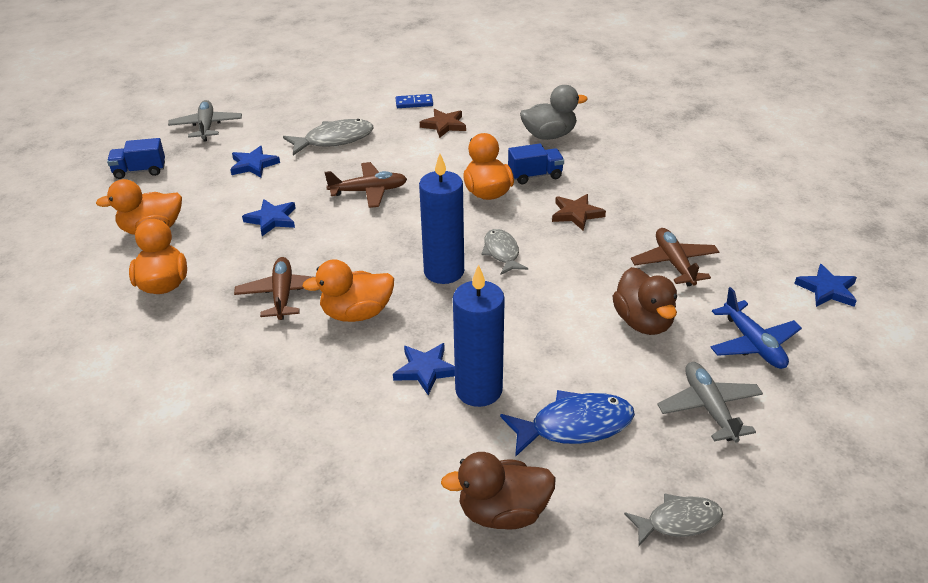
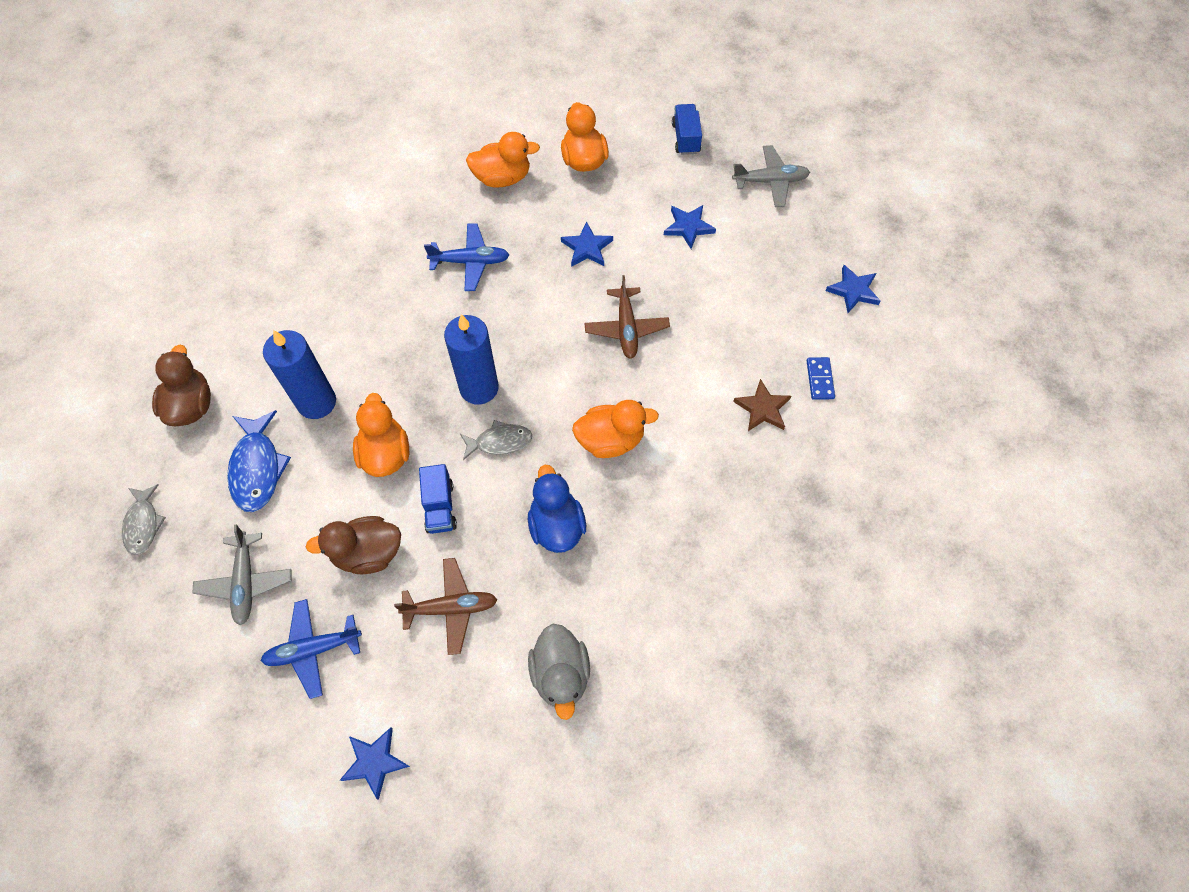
camera: 95 degrees right, 25 degrees up
(283, 295) = (470, 262): brown plane -> blue plane
(334, 140) = (735, 297): grey fish -> none
(356, 313) = (433, 316): orange duck -> orange duck (385, 454)
(426, 370) = (350, 365): blue star -> blue star (853, 291)
(535, 175) = (639, 494): blue truck -> blue truck (440, 507)
(549, 135) = (731, 524): grey duck -> grey duck (560, 674)
(576, 214) = (556, 525): brown star -> blue duck
(709, 408) = (245, 582): grey plane -> grey plane turned 90 degrees clockwise

